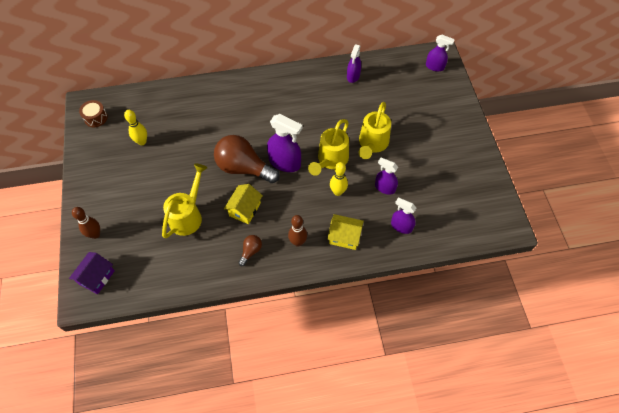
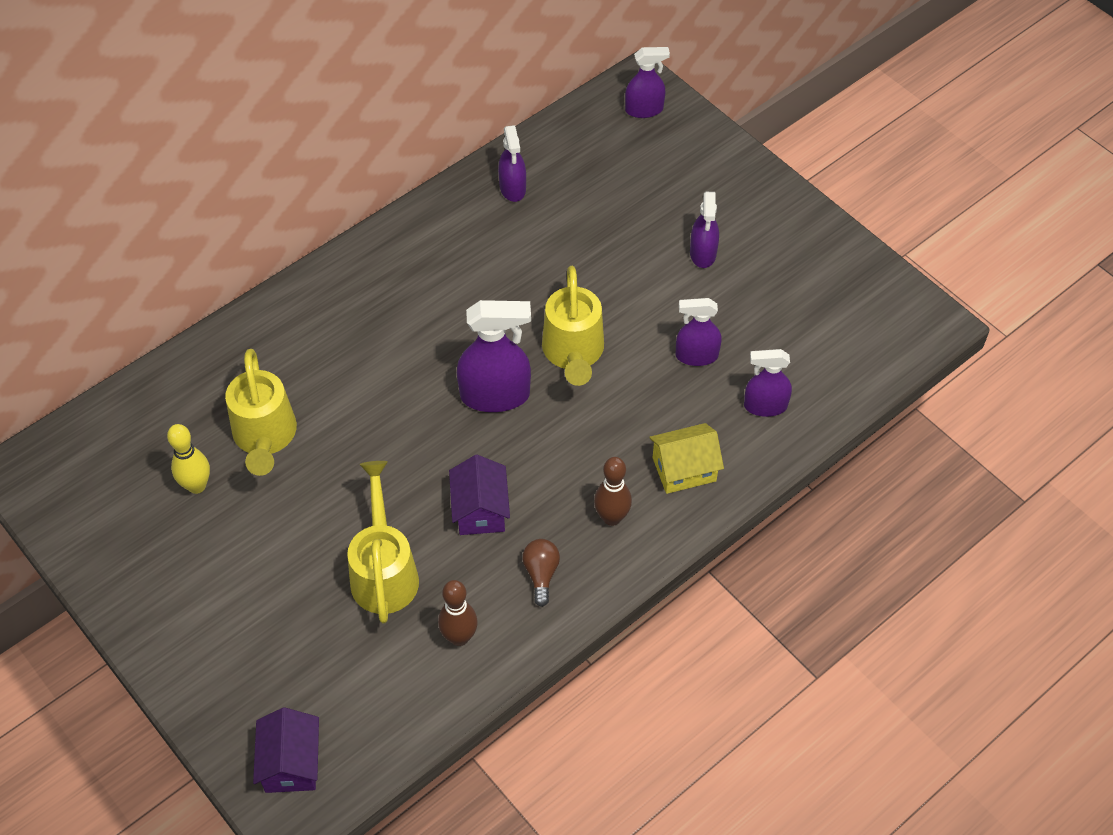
camera: 30 degrees left, 5 degrees down
(95, 118) = (67, 486): brown drum -> none
(95, 234) = (231, 692): brown bowling pin -> brown bowling pin (459, 637)
(244, 168) = (427, 440): brown light bulb -> none
(245, 209) = (480, 510): yellow house -> purple house
(338, 192) = (622, 401): yellow bowling pin -> none
(372, 144) = (626, 291): yellow watering can -> yellow watering can (265, 437)
(419, 143) = (703, 253): none -> purple spray bottle

